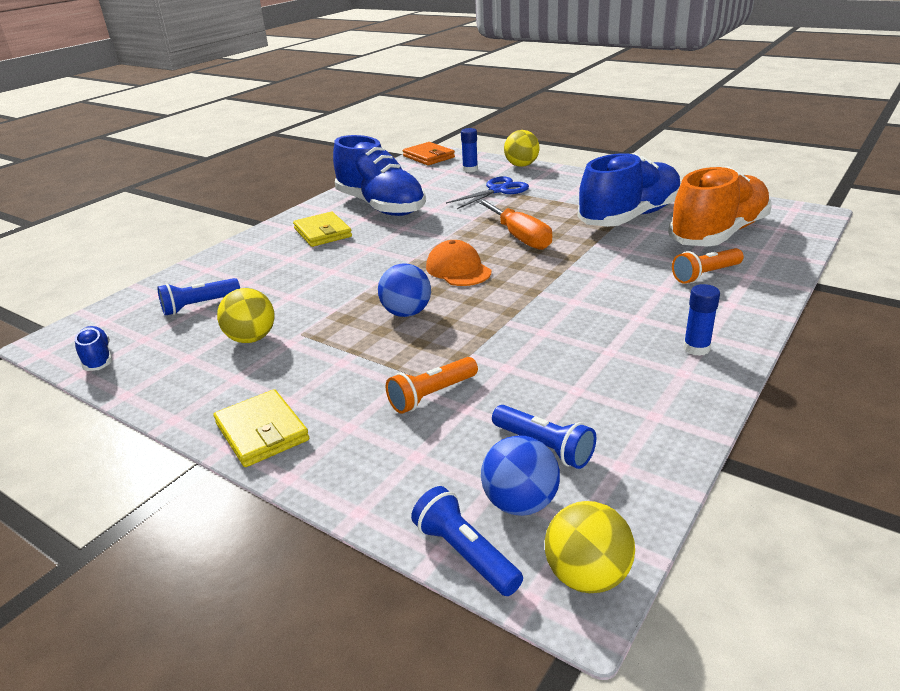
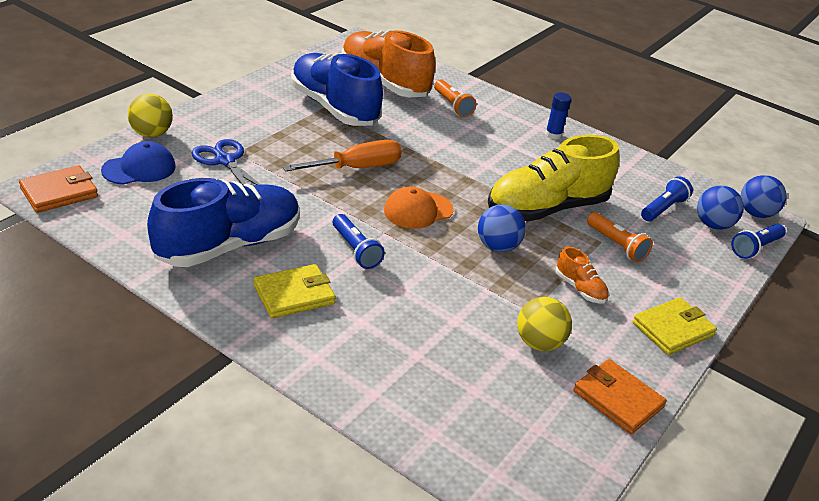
camera: 95 degrees left, 5 degrees up
(97, 358) = (577, 461): blue shoe -> none
(161, 384) = (617, 399): none -> orange wallet
(199, 305) = (467, 390): blue flashlight -> blue flashlight (355, 250)
(338, 364) = (579, 288): none -> orange shoe
(470, 169) = (139, 168): blue glue stick -> blue cap
(497, 343) = (547, 208): none -> yellow shoe
(587, 575) = (755, 213): yellow ball -> blue ball

